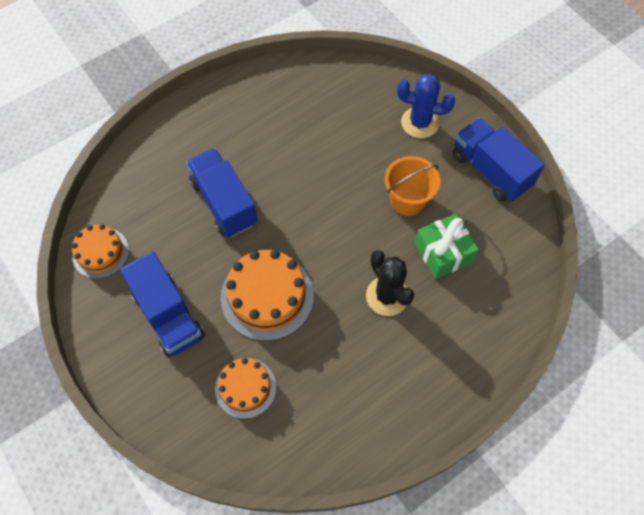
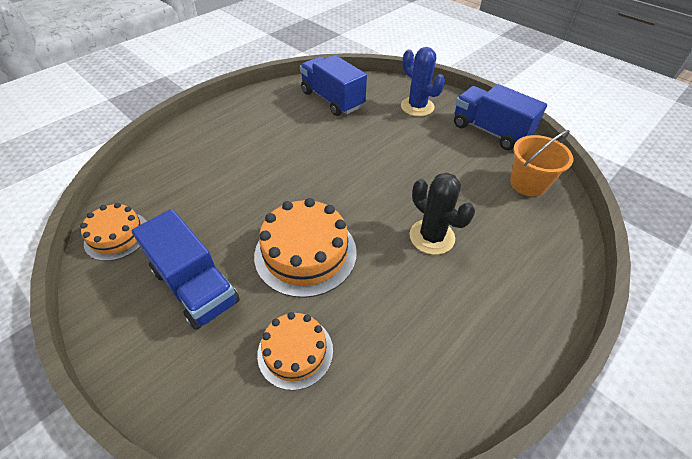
camera: 10 degrees left, 15 degrees down
(224, 203) = (249, 179): blue truck -> blue truck (332, 100)
(407, 200) = (425, 159): orange bucket -> orange bucket (528, 184)
(420, 123) = (417, 107): blue cactus -> blue cactus turned 45 degrees clockwise
(443, 253) = (473, 194): green gift -> none

